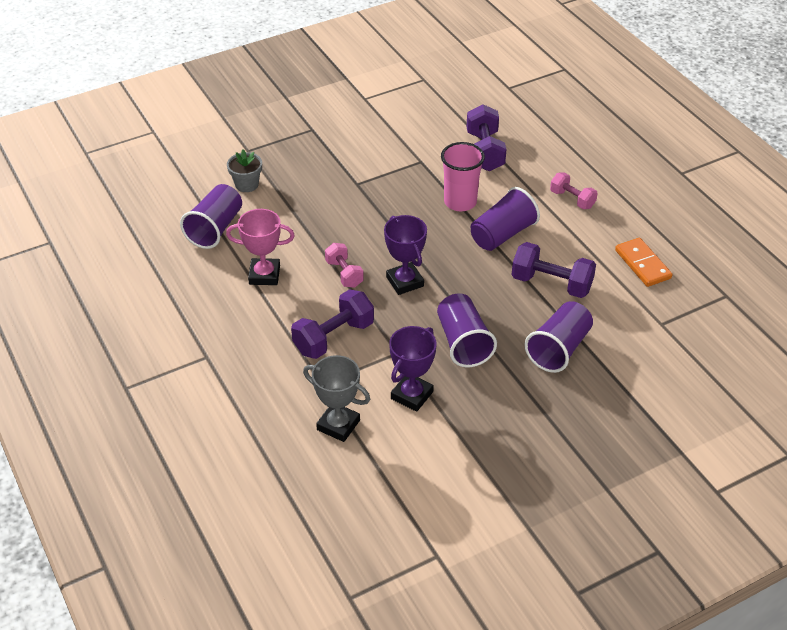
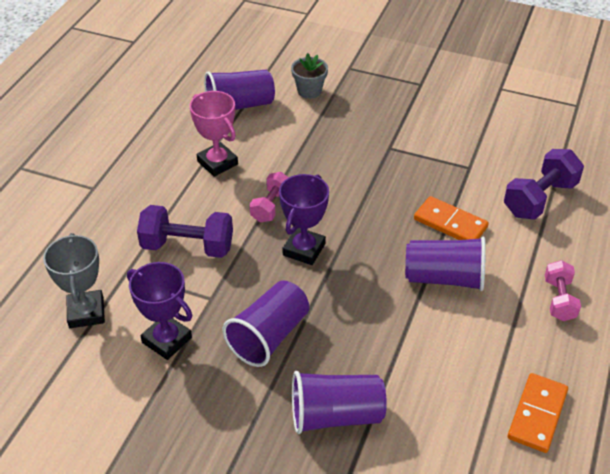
camera: 50 degrees right, 0 degrees up
(412, 395) = (167, 340): purple trophy -> purple trophy turned 45 degrees clockwise
(460, 202) = (450, 223): pink cup -> orange domino
(551, 284) = (420, 355): purple dumbbell -> none

